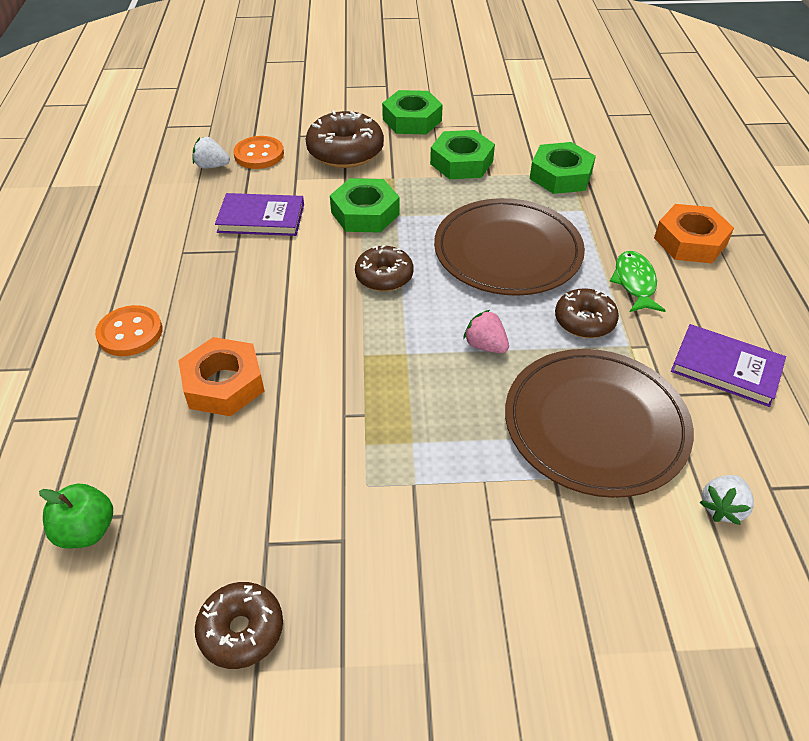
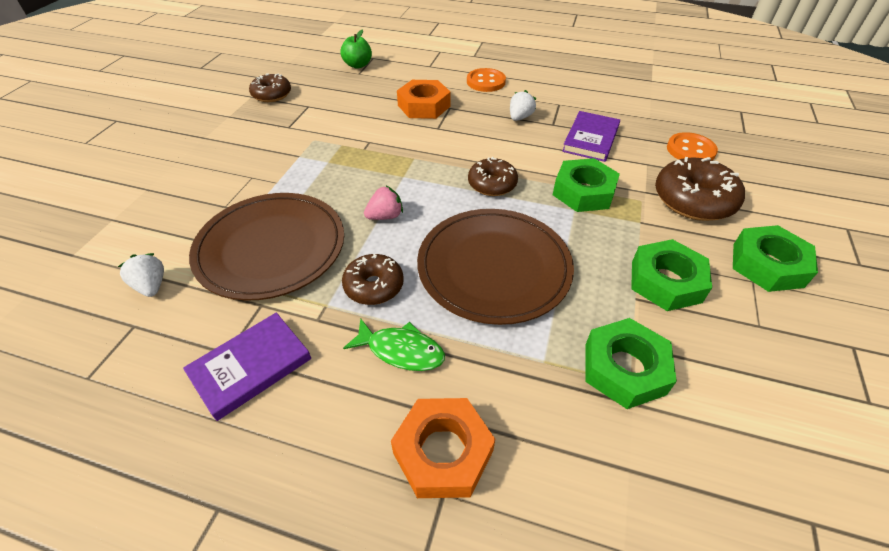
camera: 110 degrees right, 0 degrees up
(212, 166) = (673, 125): white strawberry -> white strawberry (520, 117)

